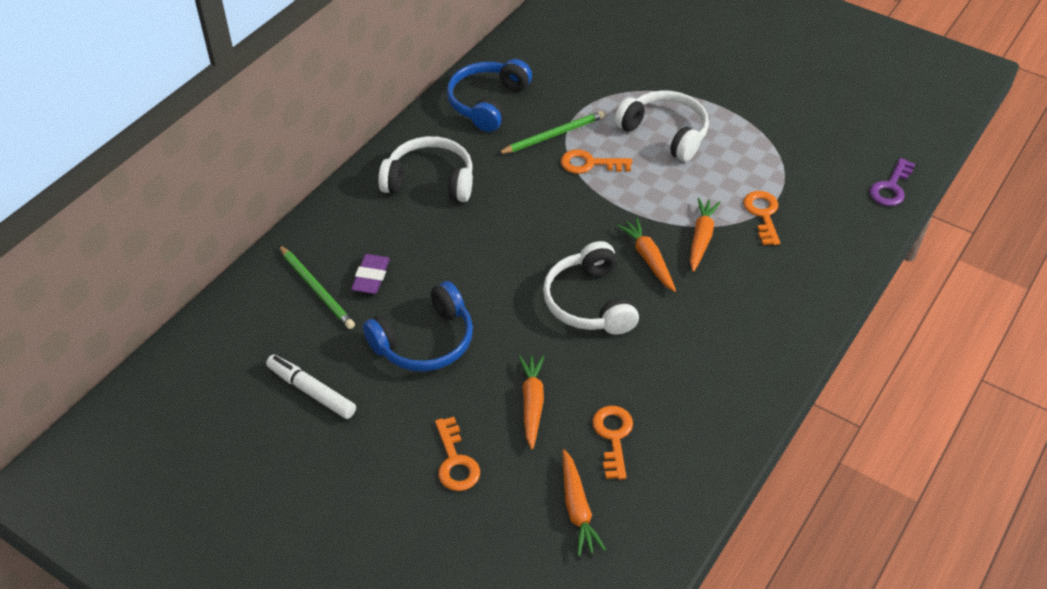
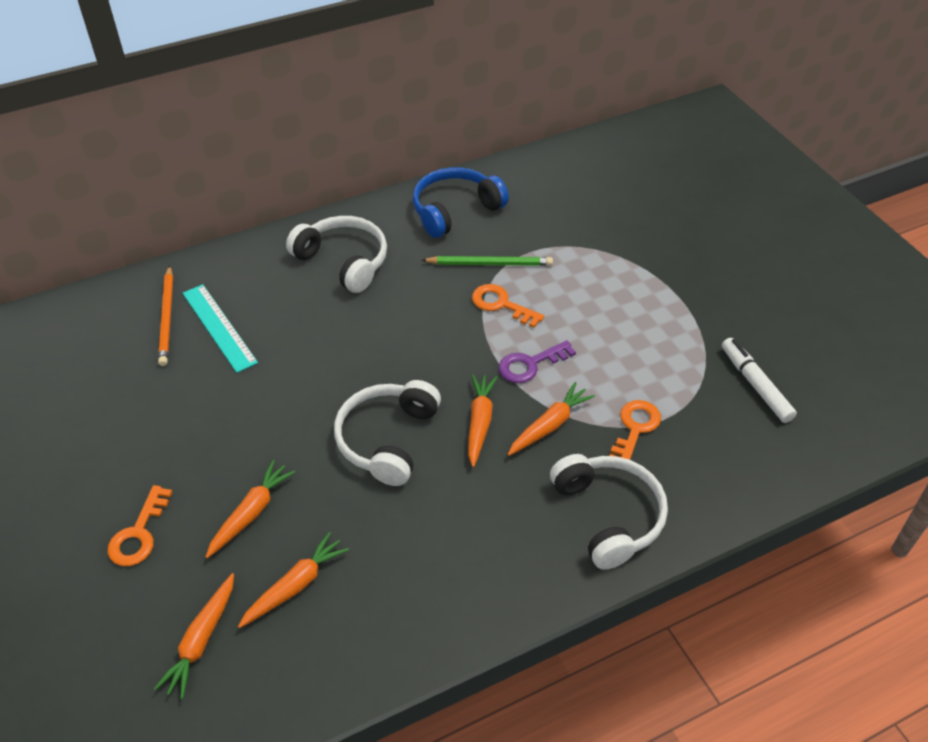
camera: 30 degrees right, 0 degrees up
(311, 391) = (83, 407): white marker -> white marker (755, 385)
(317, 289) = (167, 318): green pencil -> orange pencil
(371, 277) = (219, 327): purple eraser -> turquoise ruler
(425, 342) = (212, 407): blue headphones -> none
(613, 437) = (295, 585): orange key -> orange carrot
(665, 133) = (601, 304): white headphones -> white headphones (609, 515)
(891, 187) = (803, 462): purple key -> purple key (530, 364)

